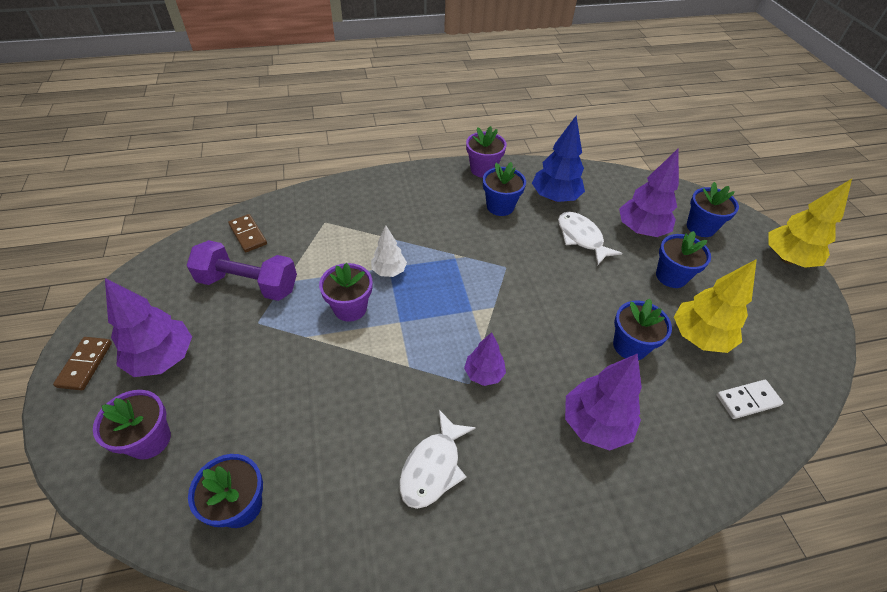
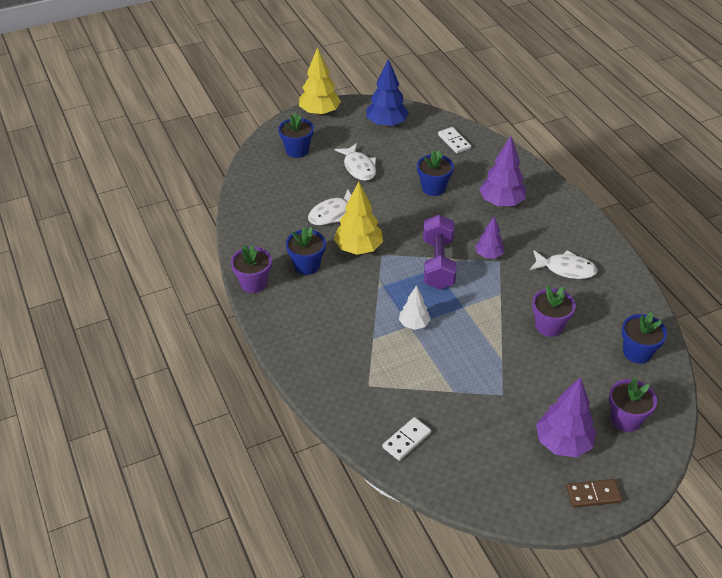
camera: 100 degrees left, 5 degrees down
(248, 234) = (406, 440): brown domino -> white domino
(248, 284) = (466, 416): purple dumbbell -> purple dumbbell (438, 264)
(350, 308) = (463, 339): purple flower pot -> purple flower pot (549, 326)
(554, 197) = (283, 232): blue tree -> blue tree (386, 124)
(641, 230) = (311, 181): purple tree -> none
(671, 276) = (358, 167): blue flower pot -> white fish
(699, 337) = (412, 157): yellow tree -> yellow tree (358, 248)

